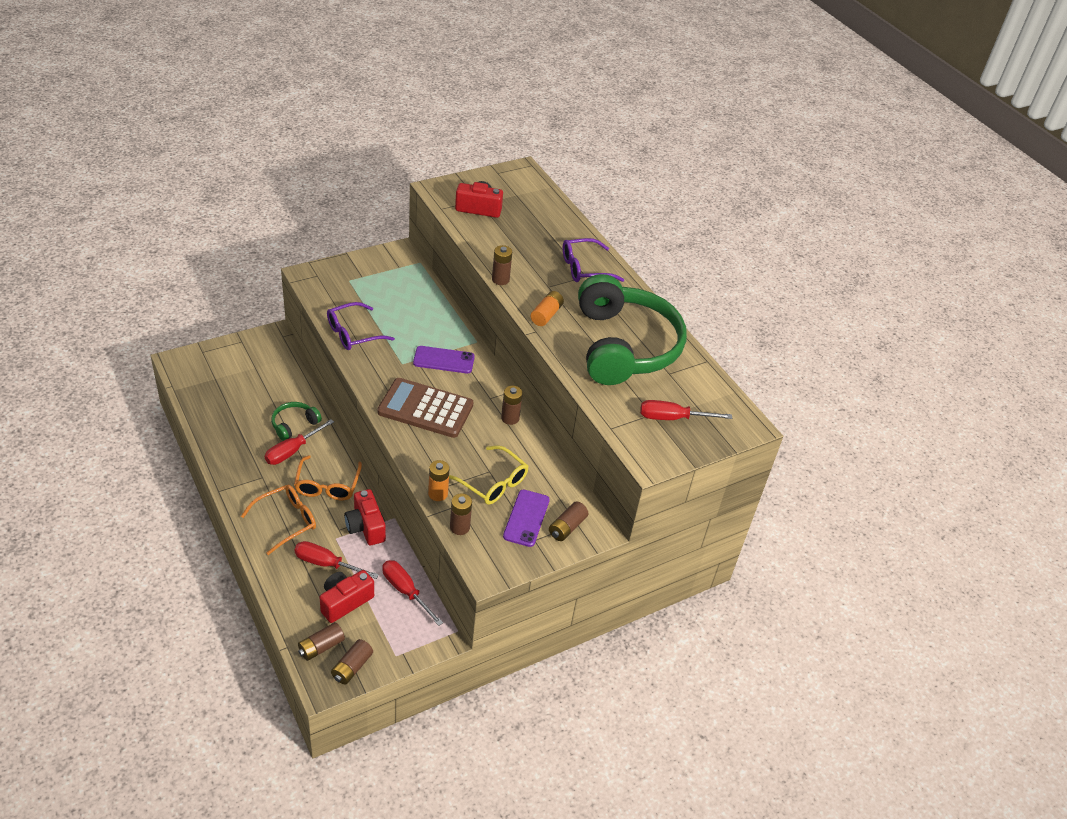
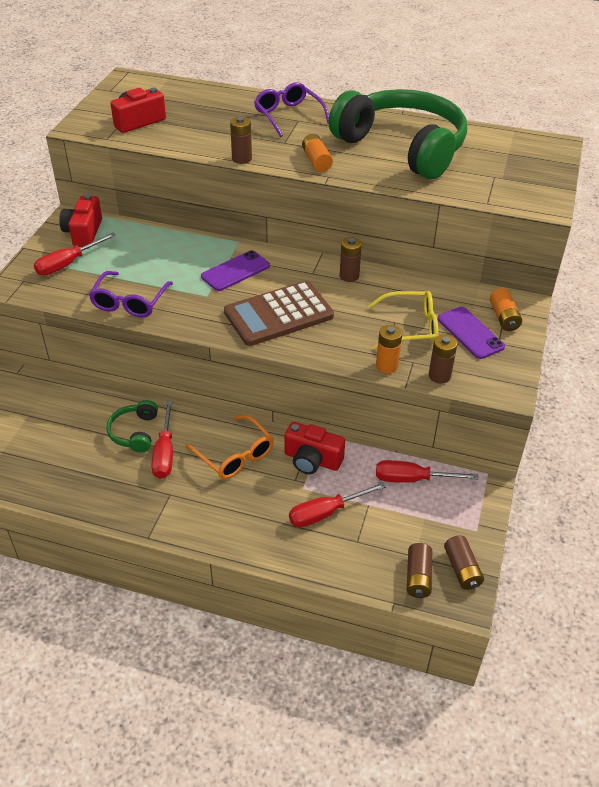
camera: 40 degrees left, 0 degrees up
(286, 521) = (244, 510): orange glasses -> none
(345, 601) = (382, 527): red camera -> red camera (83, 233)
(567, 527) = (504, 317): brown battery -> orange battery
(584, 268) = (288, 116): purple glasses -> purple glasses turned 120 degrees clockwise
(672, 418) = (510, 170): red screwdriver -> red screwdriver (68, 264)

